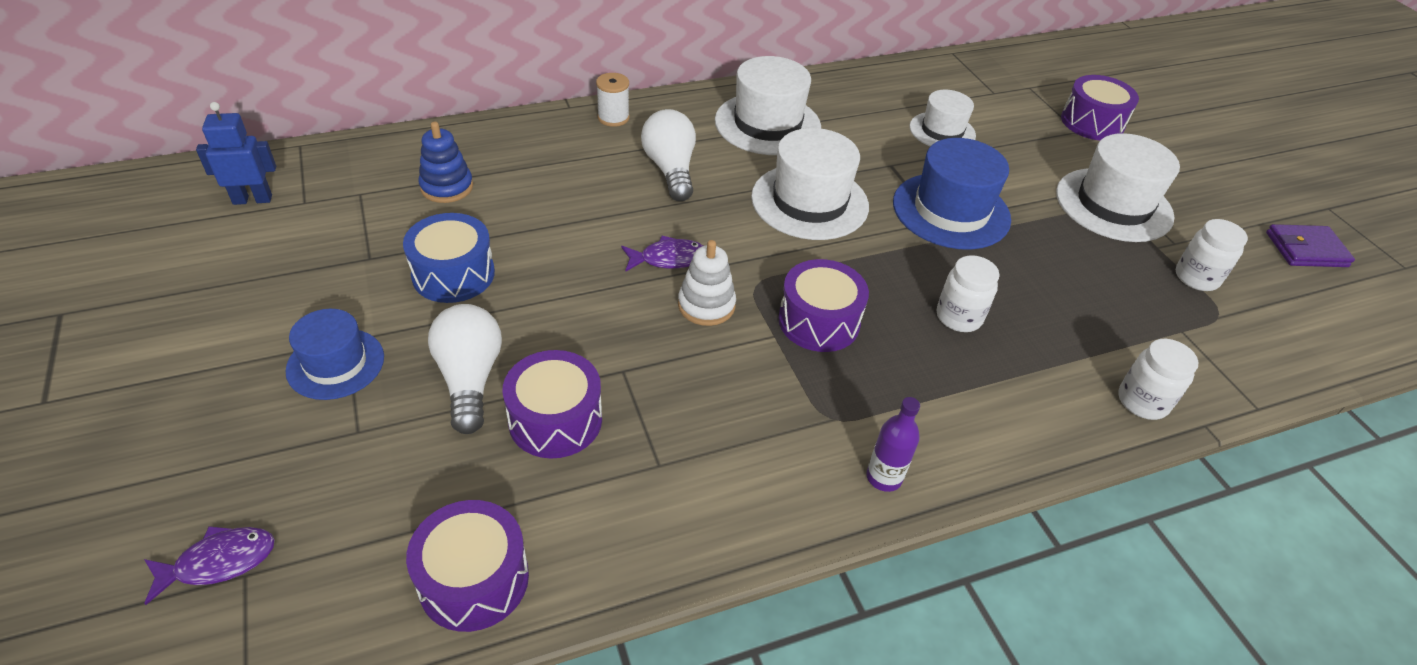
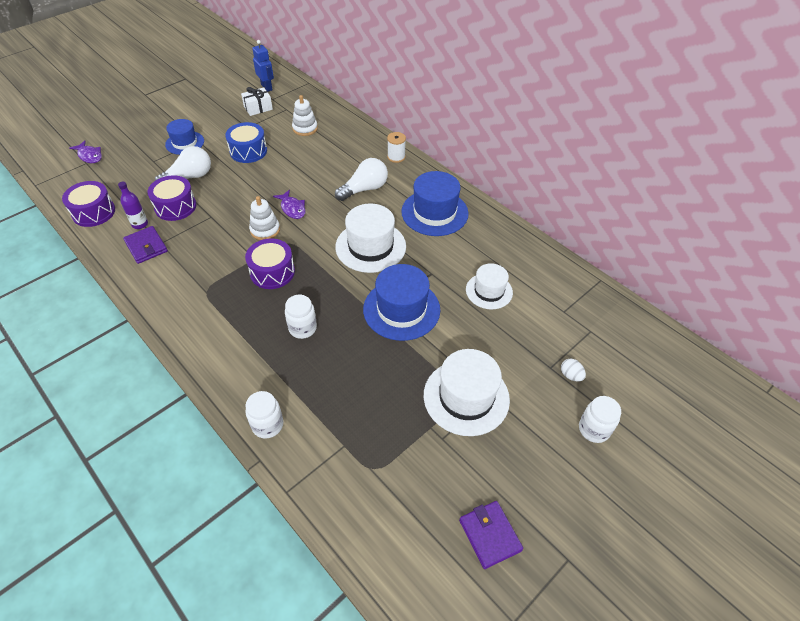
camera: 70 degrees right, 5 degrees up
(316, 228) = (258, 108): none -> white gift
(447, 187) = (305, 128): blue stacking toy -> white stacking toy
(658, 491) = (146, 247): none -> purple wallet
(767, 124) = (434, 212): white hat -> blue hat
(884, 477) = (175, 317): purple bottle -> purple bottle (140, 224)
(1092, 122) = (570, 375): purple drum -> white egg
(1196, 278) = (407, 453): white jar -> white jar (594, 429)

